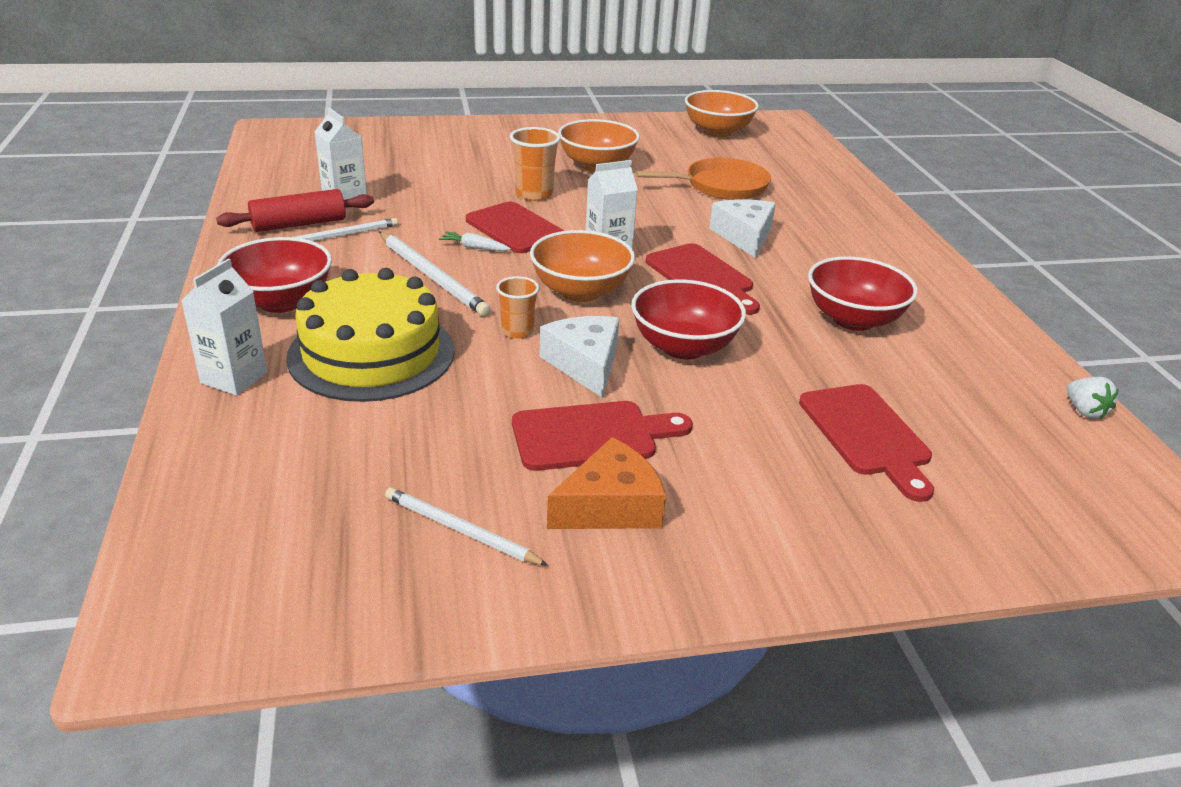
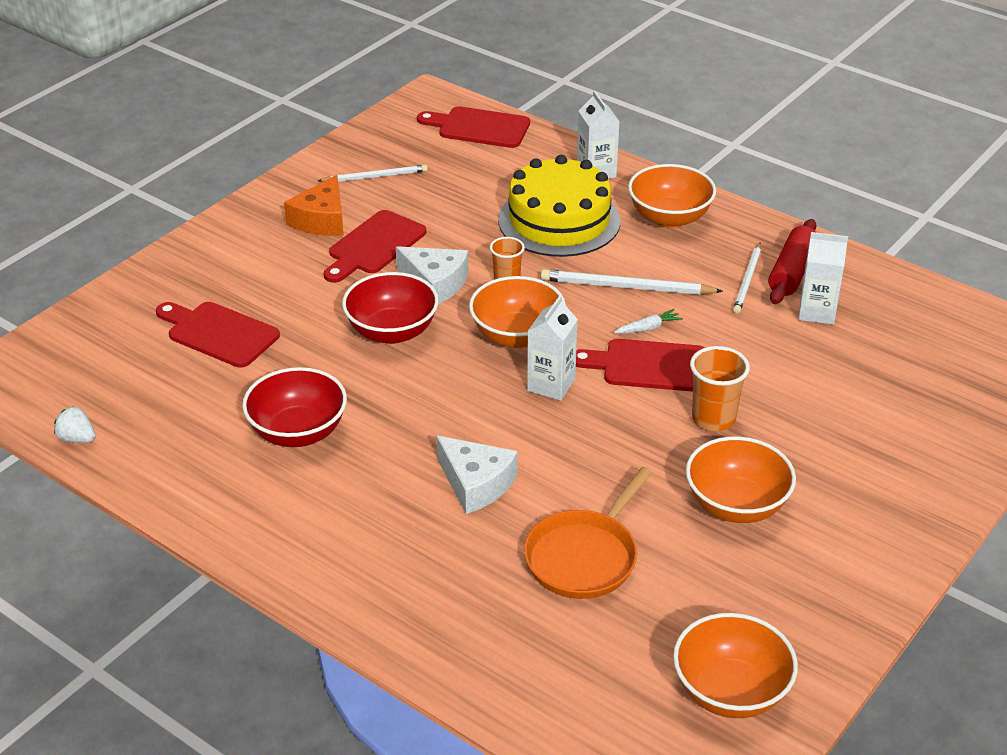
camera: 140 degrees right, 5 degrees up
(281, 301) = (669, 217): red bowl -> orange bowl
(702, 277) = (453, 406): red cutting board -> red cutting board (479, 127)

